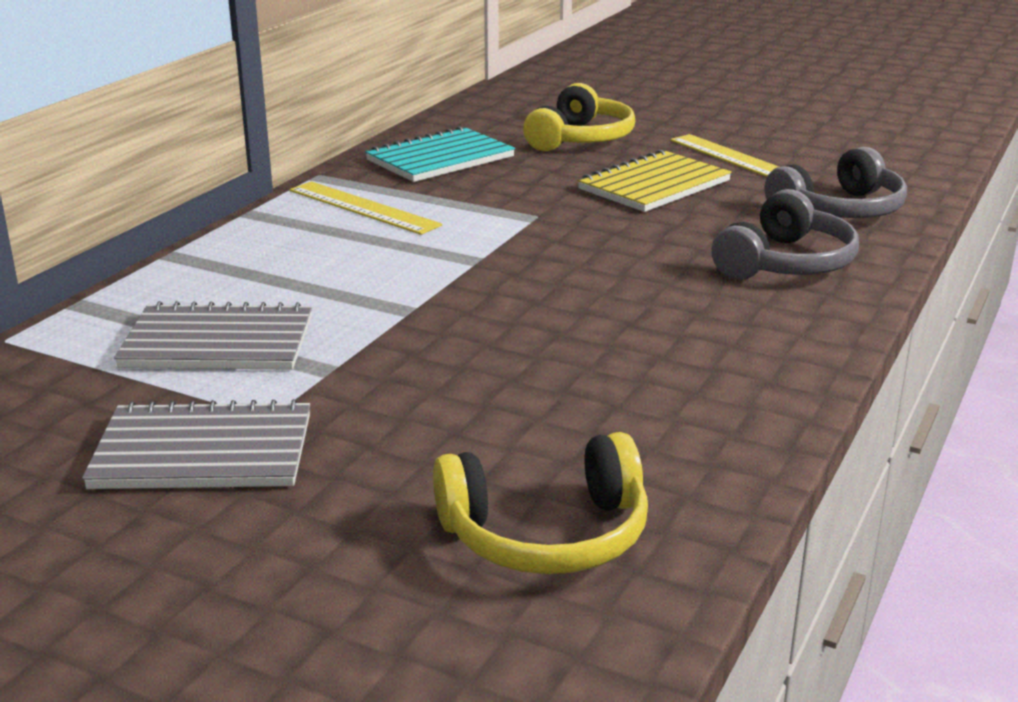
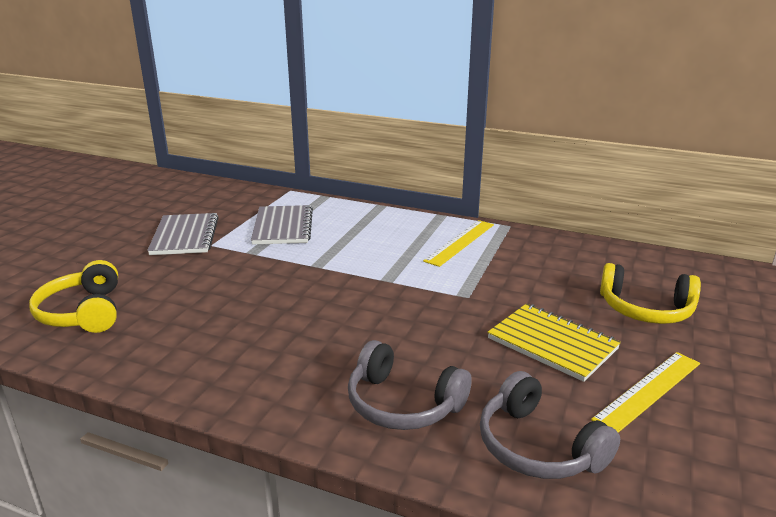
camera: 85 degrees right, 0 degrees up
(440, 159) = (560, 258): turquoise notebook -> none

